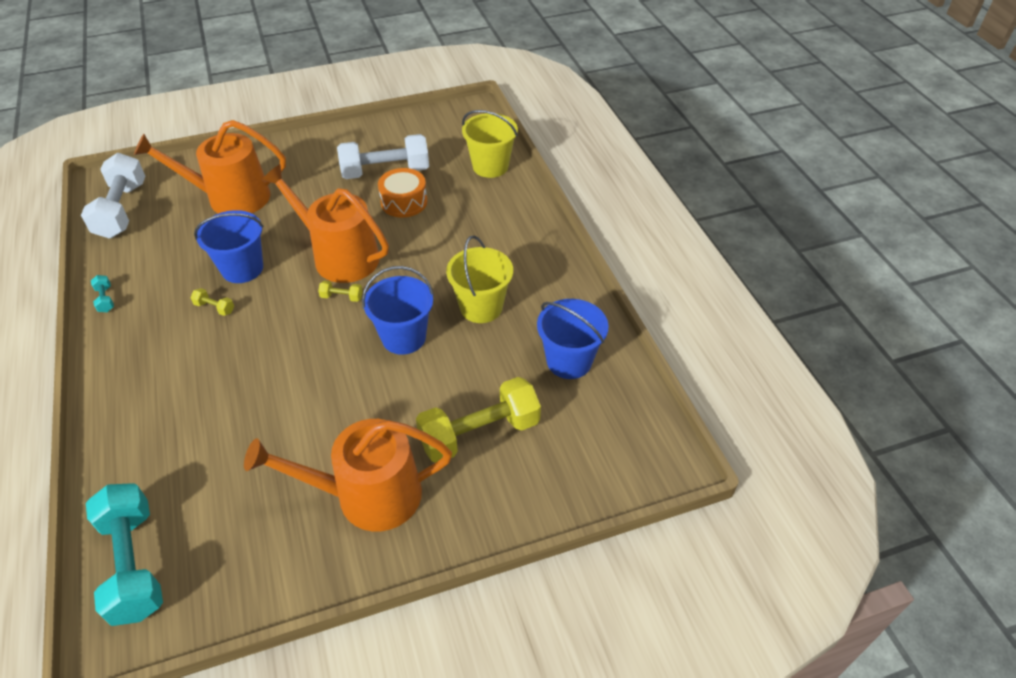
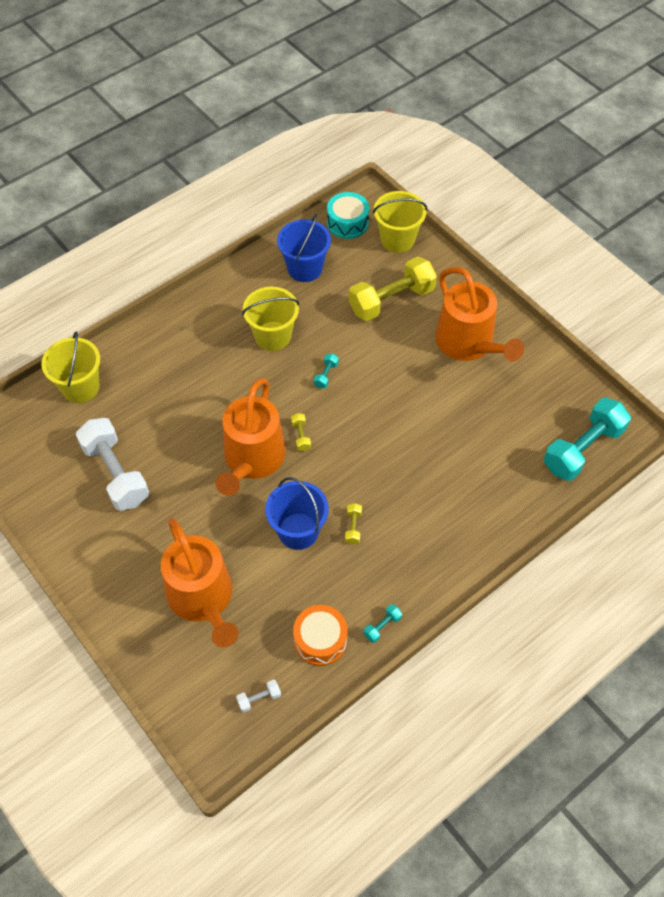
camera: 110 degrees left, 10 degrees up
(121, 210) = (259, 698): white dumbbell -> white dumbbell, size x0.40
(404, 202) = (158, 439): orange drum -> orange drum (320, 640)
(404, 337) = (326, 375): blue bucket -> turquoise dumbbell
(479, 433) = (391, 300): yellow dumbbell -> yellow dumbbell turned 75 degrees counterclockwise
(582, 476) = (397, 239): none -> yellow bucket
(632, 427) = (347, 223): none -> turquoise drum

